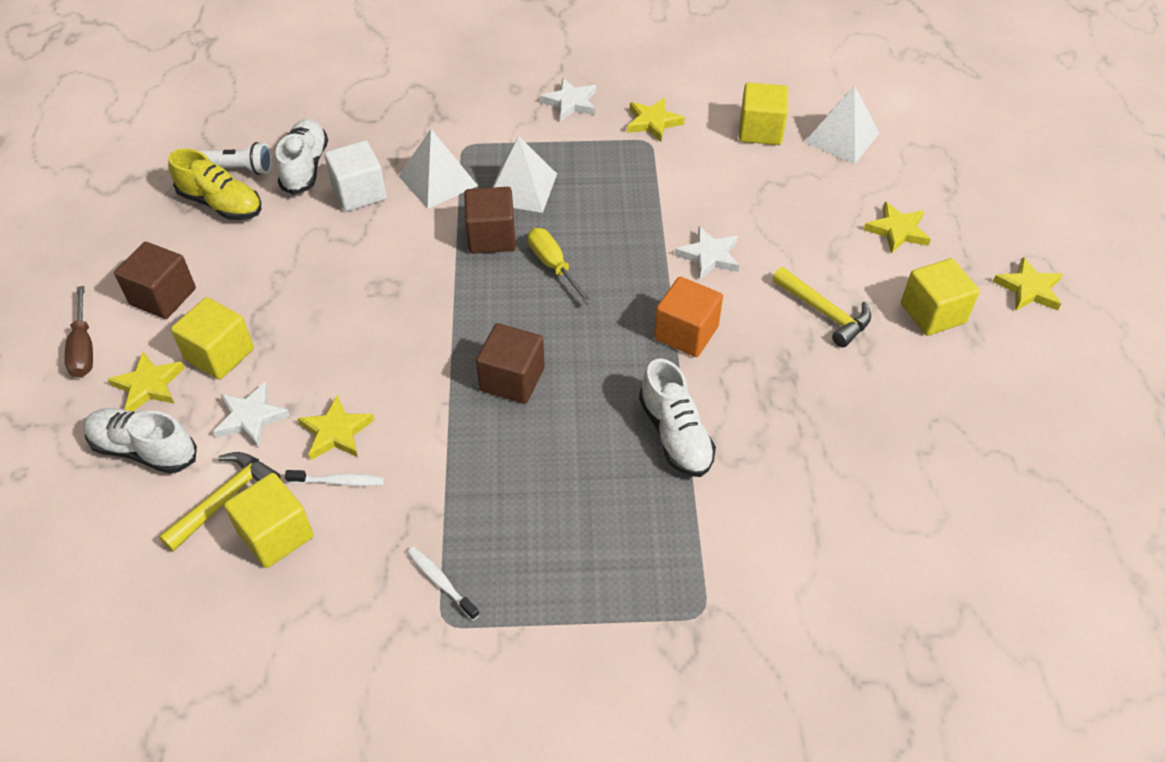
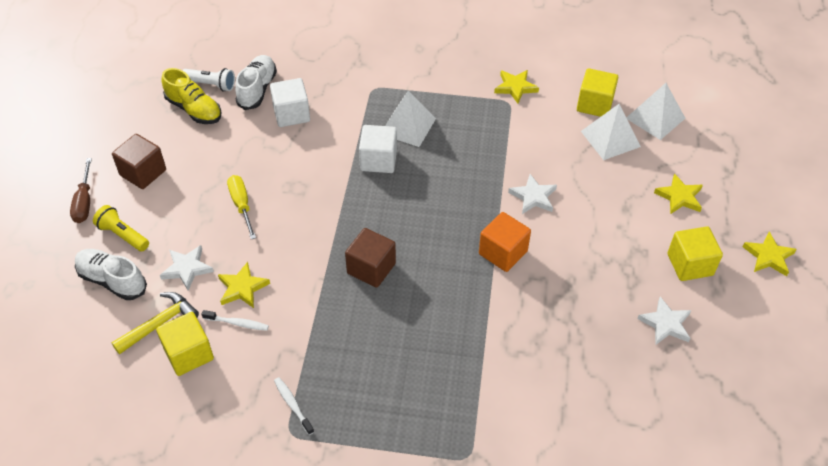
camera: 10 degrees right, 0 degrees up
(149, 385) = (123, 235): yellow star -> yellow flashlight
(220, 354) = (174, 220): yellow cube -> none
(438, 180) = (349, 112): white pyramid -> white pyramid (610, 139)
(491, 237) = (378, 160): brown cube -> white cube
(553, 266) = (418, 188): yellow screwdriver -> yellow screwdriver (241, 205)
(570, 103) = (458, 64): white star -> white star (665, 324)
(675, 435) = (478, 327): white shoe -> none
(824, 312) = (608, 252): yellow hammer -> none

